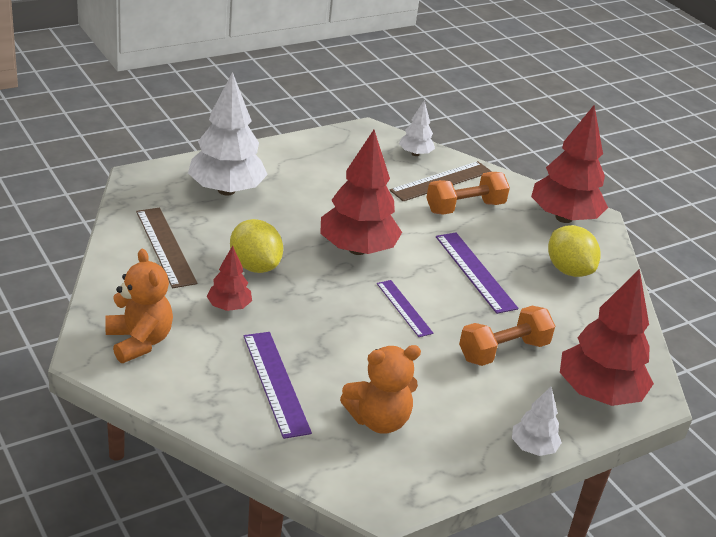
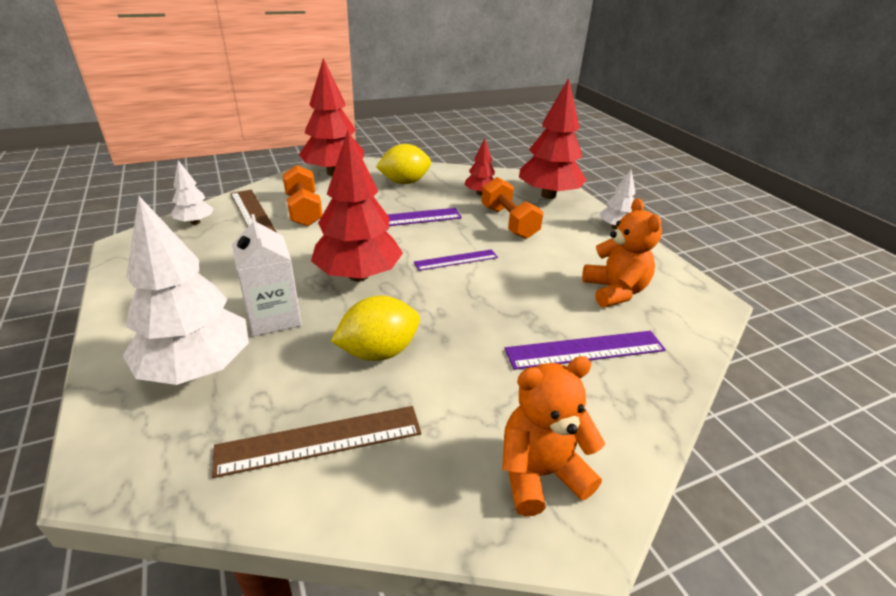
camera: 80 degrees left, 0 degrees up
(229, 307) = (459, 379): red tree -> red tree (480, 193)
(287, 213) = (274, 317): none -> white carton

